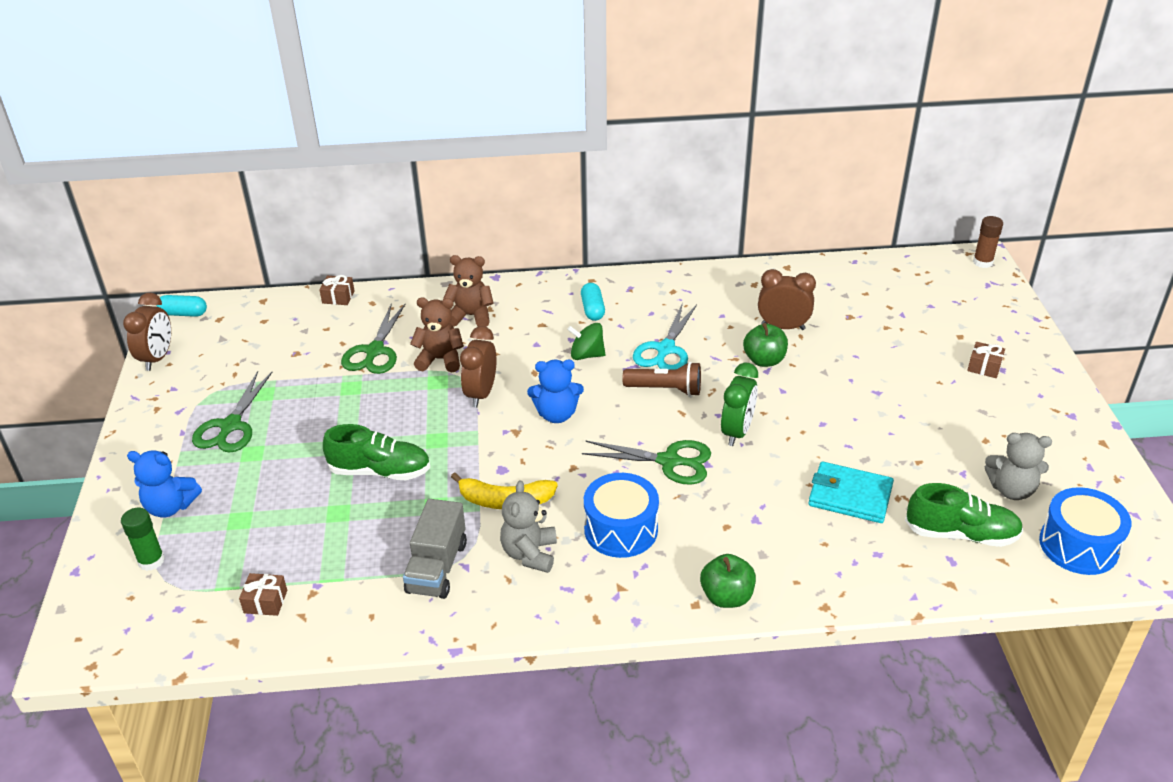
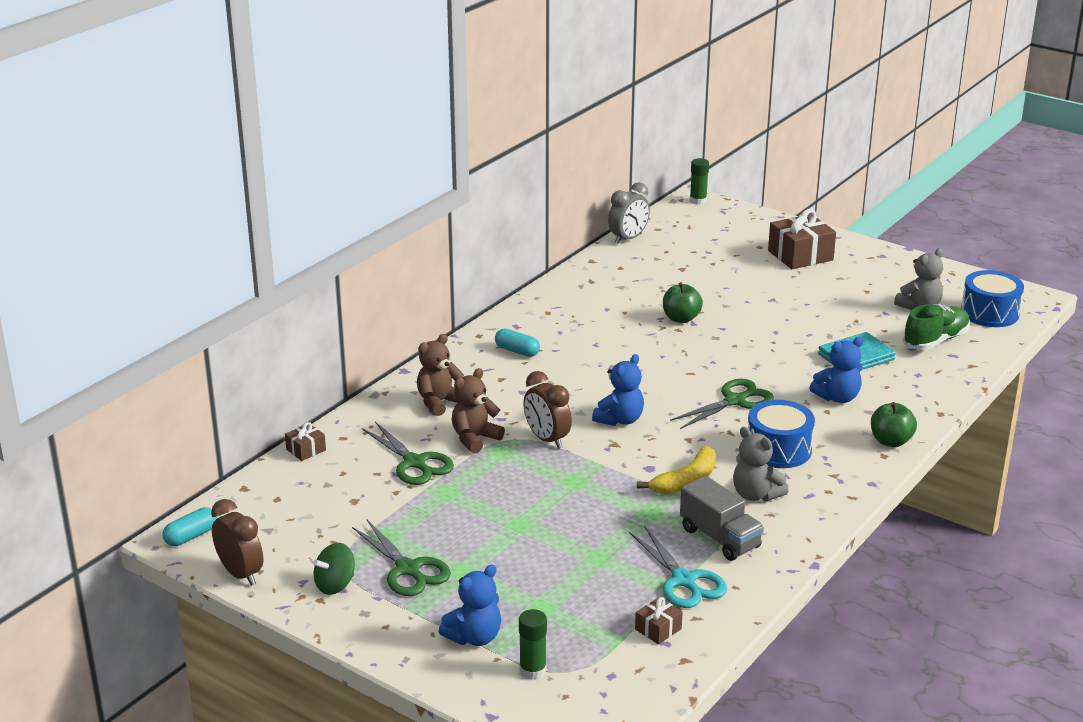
camera: 50 degrees left, 10 degrees down
(380, 471) = (575, 520): green shoe -> none
(587, 355) = (569, 378): green spinning top -> green spinning top (335, 585)
(665, 349) = (611, 346): turquoise scissors -> turquoise scissors (683, 580)
(665, 389) = (656, 367): brown flashlight -> none
(737, 432) = (740, 363): green clock -> none
(759, 521) = (837, 397): none -> blue teddy bear
(783, 327) = (656, 295): brown clock -> none
(853, 264) = (628, 239): none -> grey clock
(982, 262) = (698, 200): brown glue stick -> green glue stick
(984, 367) = (800, 255): brown gift -> brown gift, size x2.03

